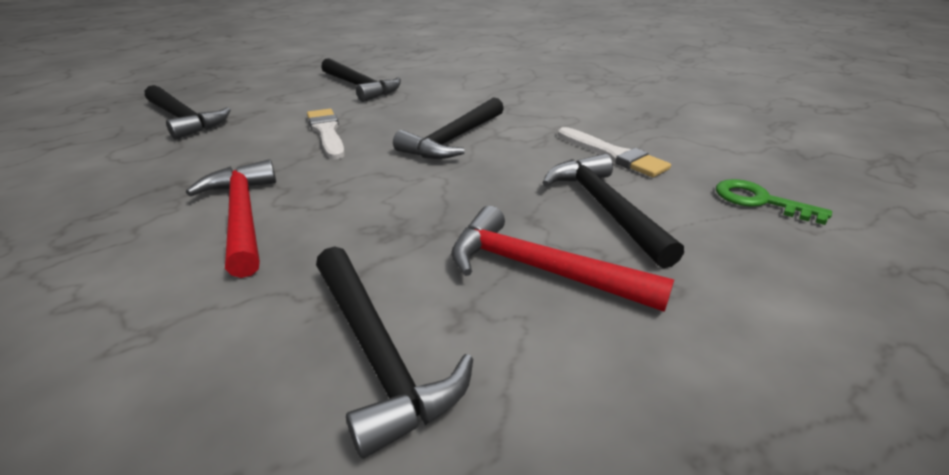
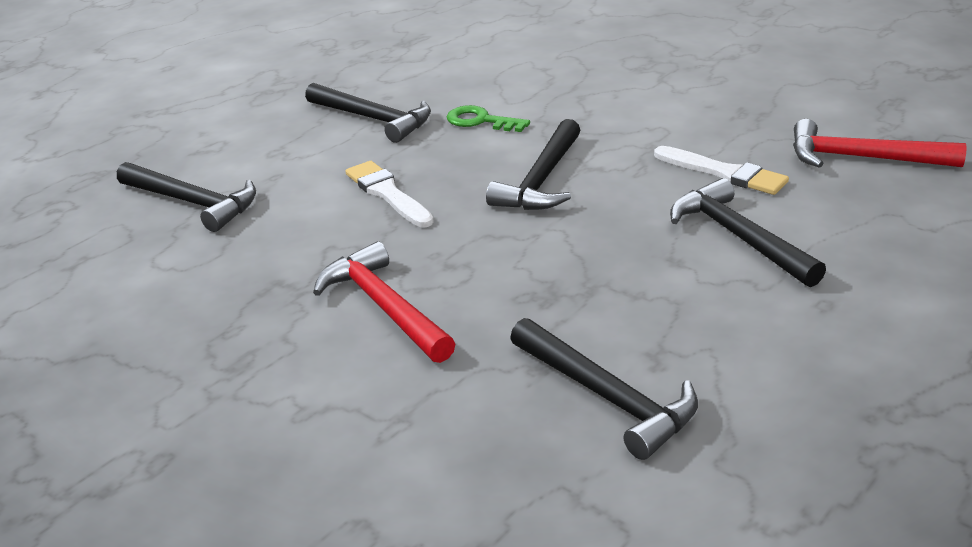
camera: 10 degrees left, 0 degrees up
(540, 270) = (704, 307): red hammer -> red hammer (862, 158)
(760, 201) = (882, 205): green key -> green key (481, 121)

